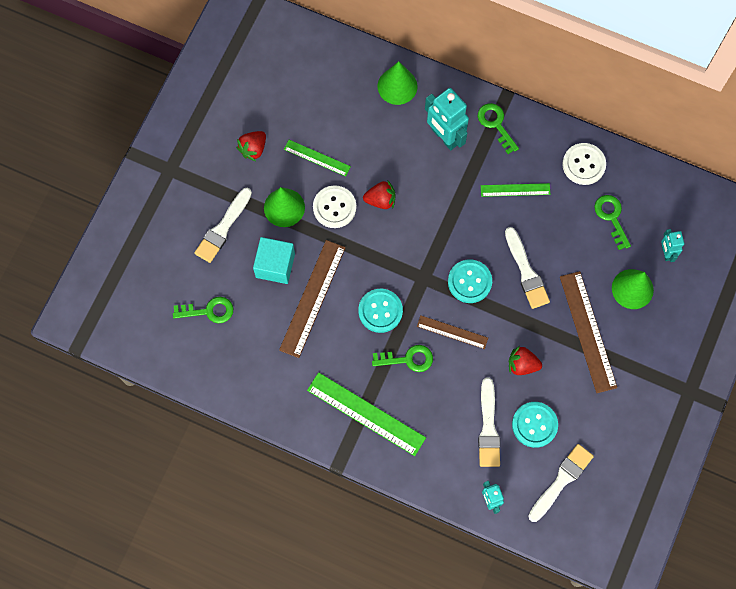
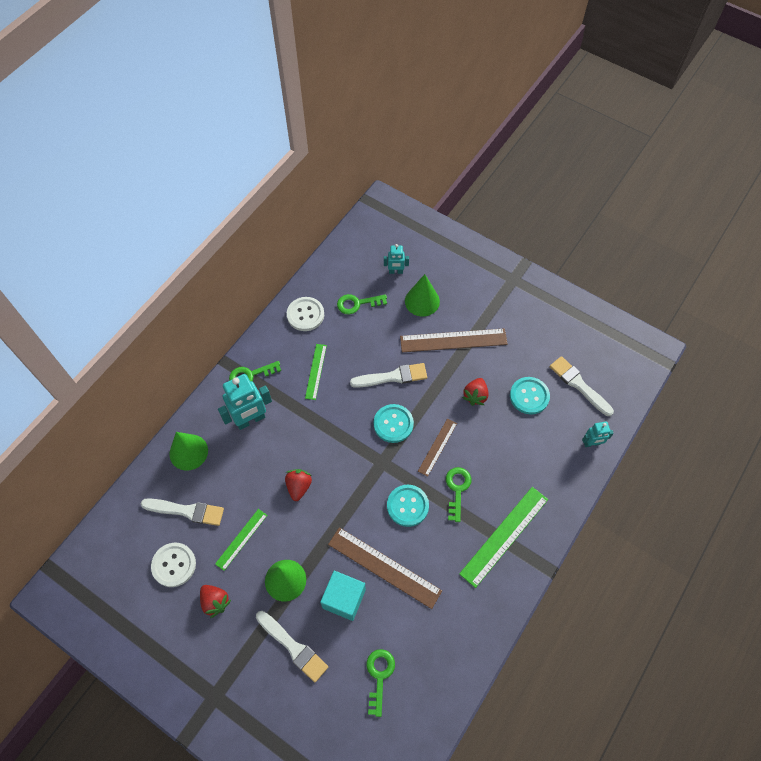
camera: 80 degrees left, 10 degrees down
(334, 207) = (296, 531): white button -> white button (174, 565)
(488, 427) = (528, 433): white brush -> white brush (187, 511)

